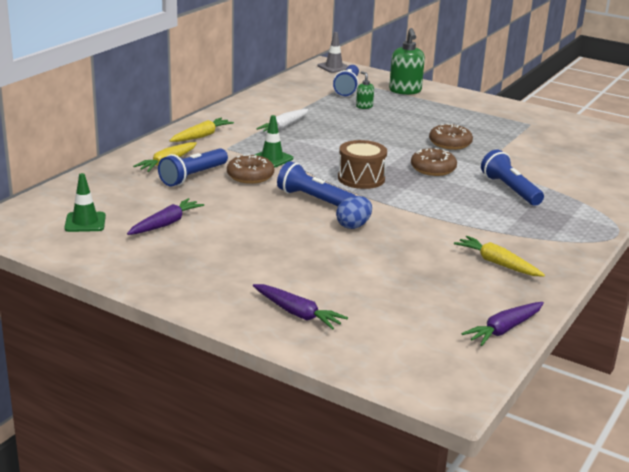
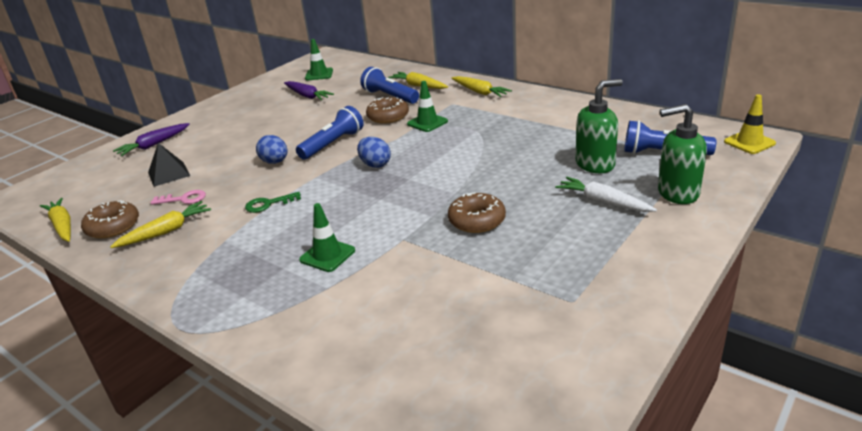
camera: 100 degrees right, 5 degrees up
(284, 127) = (512, 124): white carrot -> white carrot (603, 202)
(334, 67) = (749, 142): grey traffic cone -> yellow traffic cone
(361, 178) = (375, 164): brown drum -> blue egg
(364, 106) = (595, 164): green soap dispenser -> green soap dispenser, size x1.92
(380, 285) = (168, 174): none -> black pyramid
(433, 169) = (396, 205): brown donut -> brown donut (113, 227)
(436, 265) = (183, 199): none -> pink key
(439, 220) = (268, 204): none -> green key
(504, 329) = (62, 226): purple carrot -> yellow carrot
(510, 190) = (327, 255): blue flashlight -> green traffic cone

